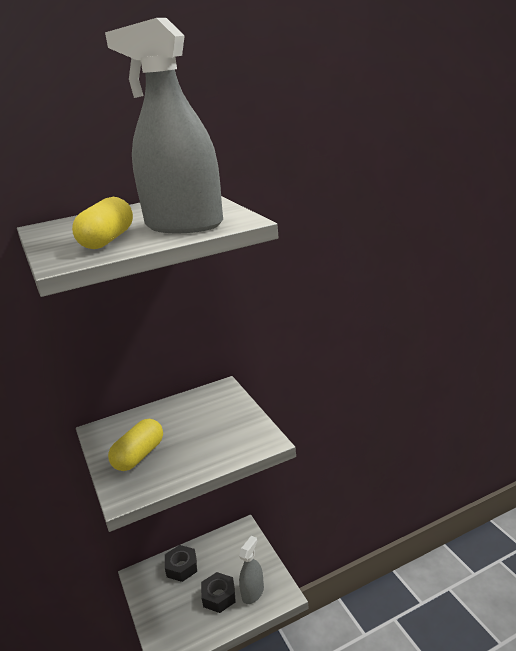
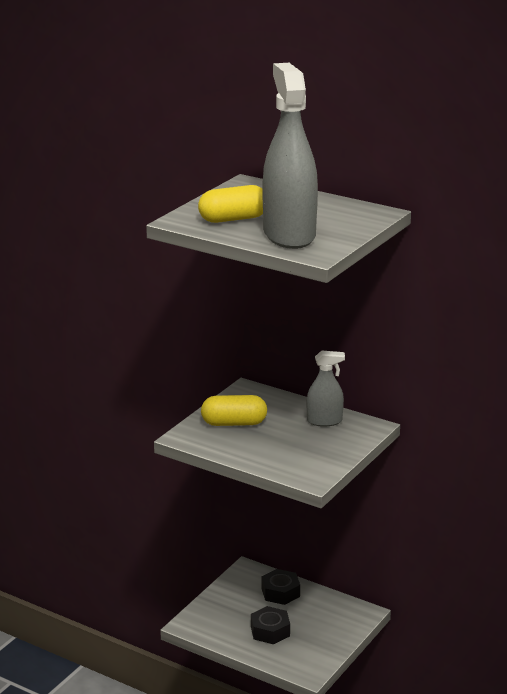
camera: 55 degrees right, 0 degrees up
(253, 592) = (293, 651): grey spray bottle -> grey spray bottle (324, 421)

